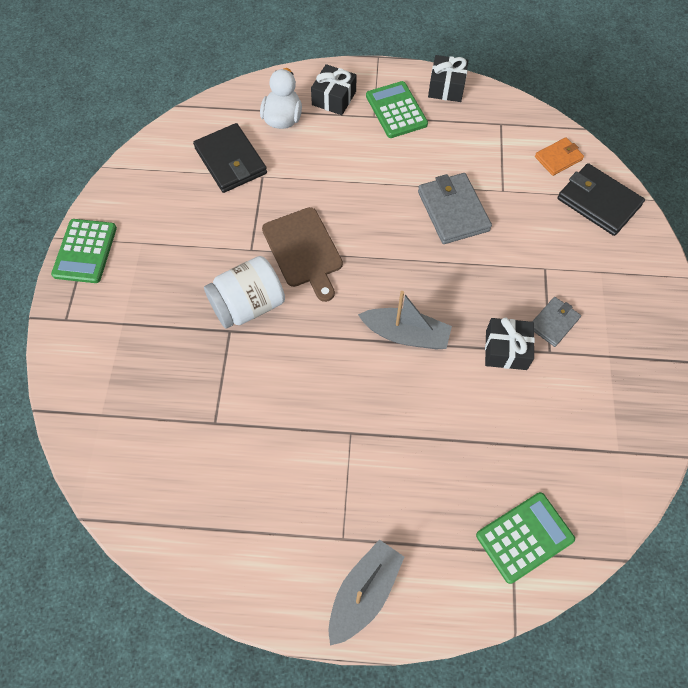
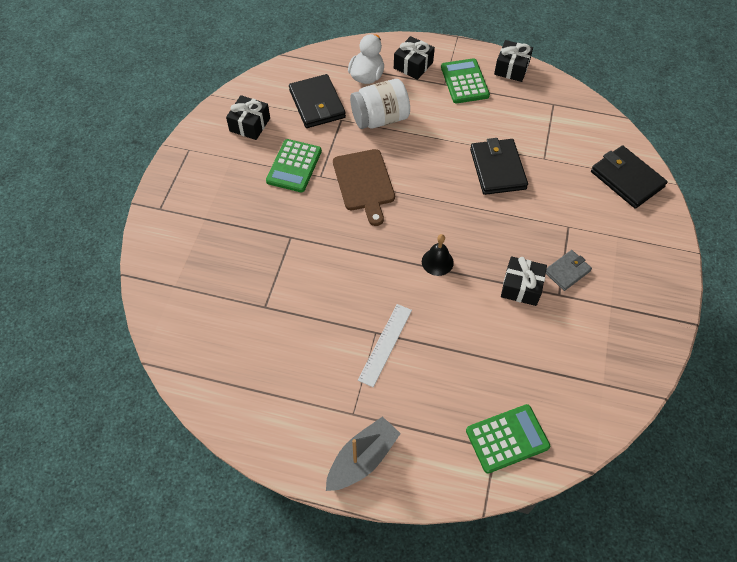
camera: 10 degrees right, 5 degrees down
(85, 251) = (185, 158): green calculator -> green calculator (294, 166)
(155, 198) = (250, 124): none -> black gift
(248, 305) = (310, 219): white jar -> white jar (380, 119)
(364, 446) = (385, 344): none -> white ruler
(405, 334) = (437, 262): grey boat -> black bell
(453, 211) = (497, 169): grey wallet -> black wallet
(558, 158) = (598, 138): orange wallet -> none

